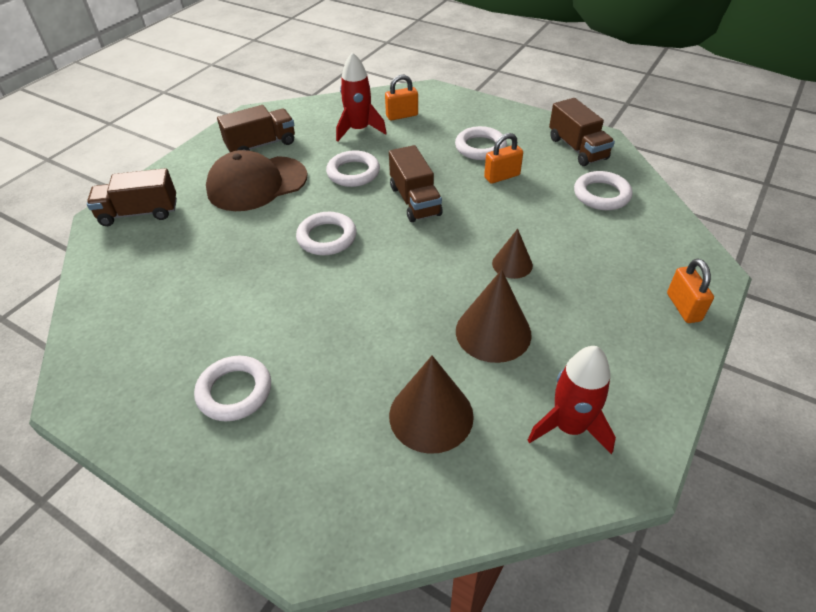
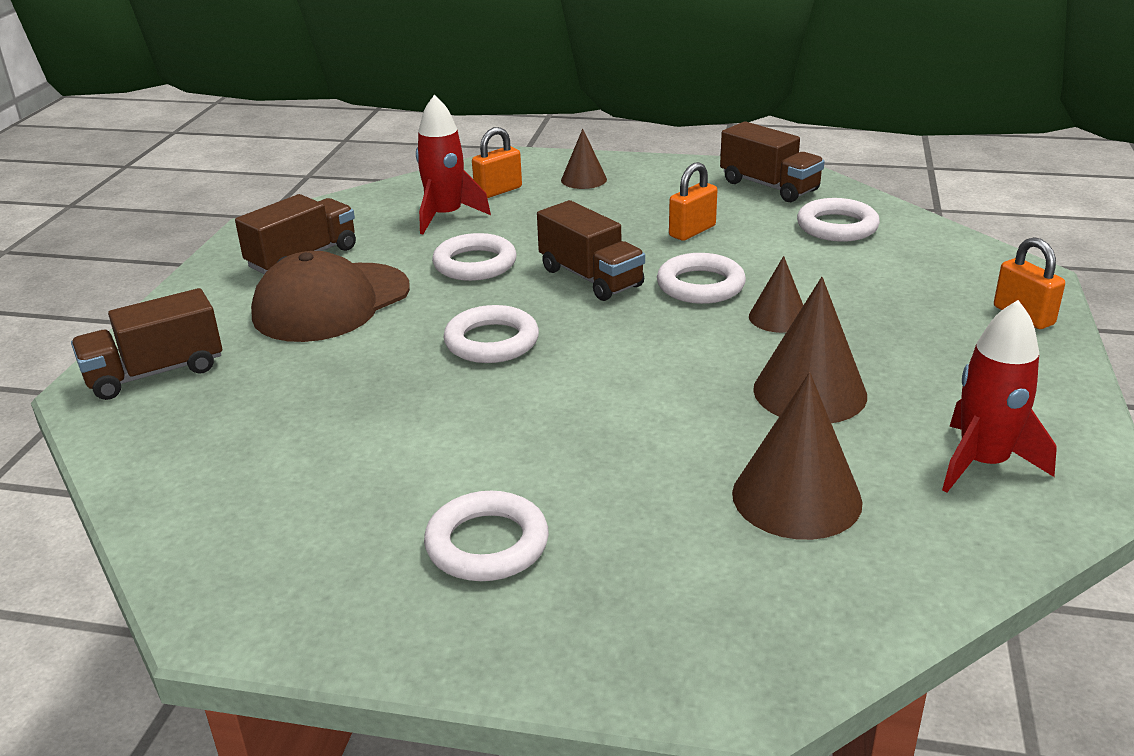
camera: 20 degrees left, 15 degrees down
(460, 117) = (583, 179): none -> brown cone
(480, 147) = (638, 206): white ring -> white ring (700, 285)

